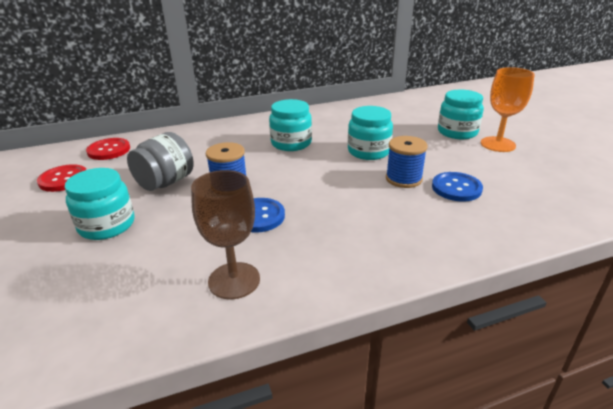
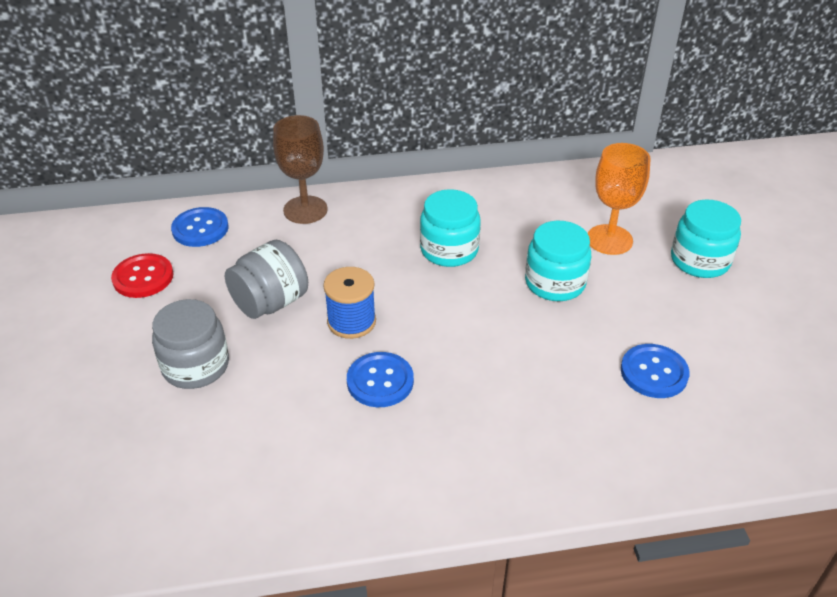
camera: 10 degrees right, 10 degrees up
(107, 225) = (196, 366): turquoise jar -> grey jar
(109, 150) = (200, 229): red button -> blue button
(234, 280) = (335, 475): brown goblet -> brown goblet (305, 210)
(403, 179) = (587, 344): blue spool -> none
(497, 144) = (750, 296): orange goblet -> orange goblet (609, 240)

